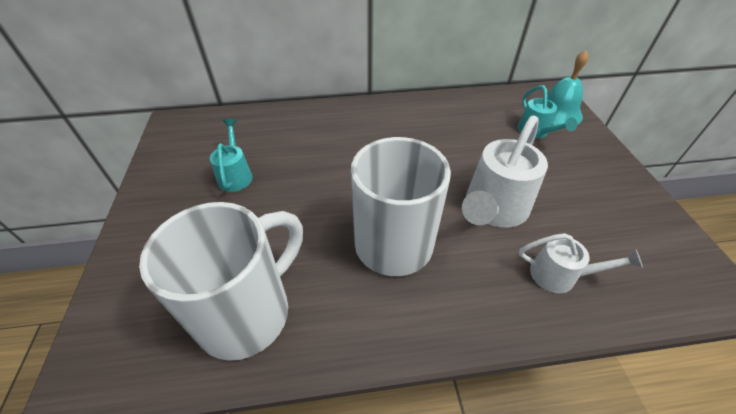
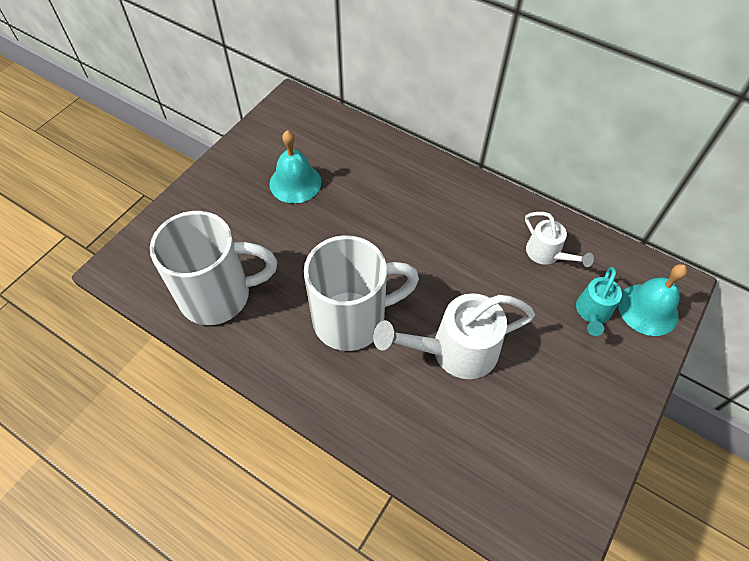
camera: 40 degrees right, 10 degrees up
(235, 175) = (295, 183): turquoise watering can -> turquoise bell
(560, 275) = (441, 436): white watering can -> white watering can (547, 254)

